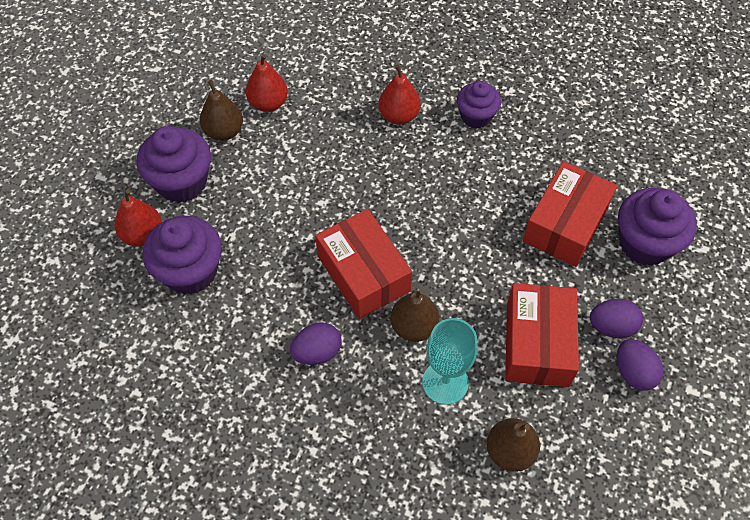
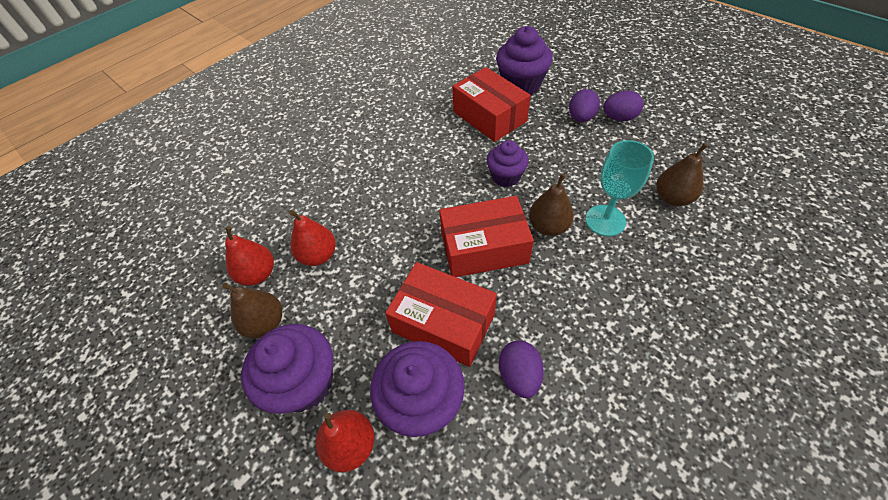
camera: 65 degrees left, 5 degrees down
(317, 352) = (553, 305): purple egg -> purple egg (519, 375)
(399, 116) = (337, 181): red pear -> red pear (318, 255)
(476, 116) = (369, 136): purple cupcake -> purple cupcake (506, 176)
(537, 344) = (584, 158): red box -> red box (443, 323)

